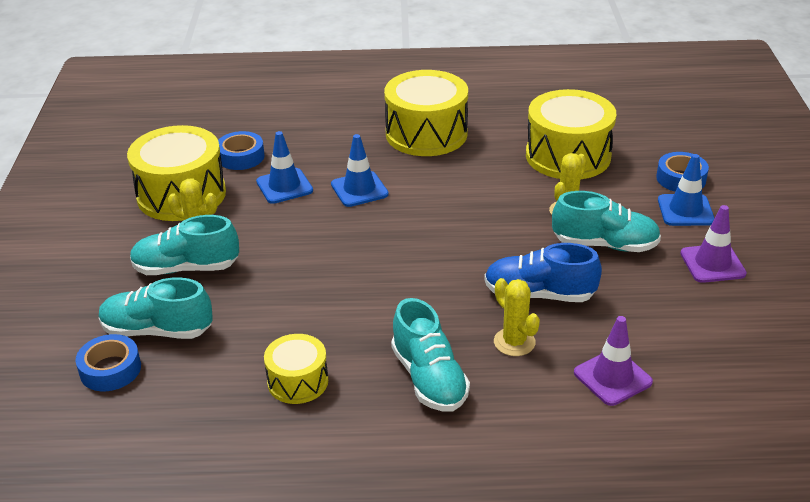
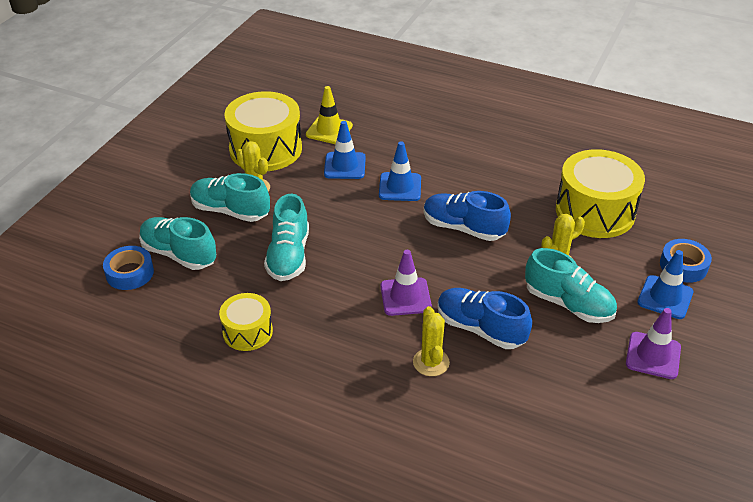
camera: 25 degrees right, 5 degrees up
(241, 157) = (329, 130): blue tape -> yellow traffic cone
(426, 134) = (487, 154): yellow drum -> none
(429, 378) = (344, 367): turquoise shoe -> turquoise shoe (289, 256)
(453, 208) = (463, 228): none -> blue shoe
(612, 377) = (489, 424): purple traffic cone -> purple traffic cone (405, 297)

